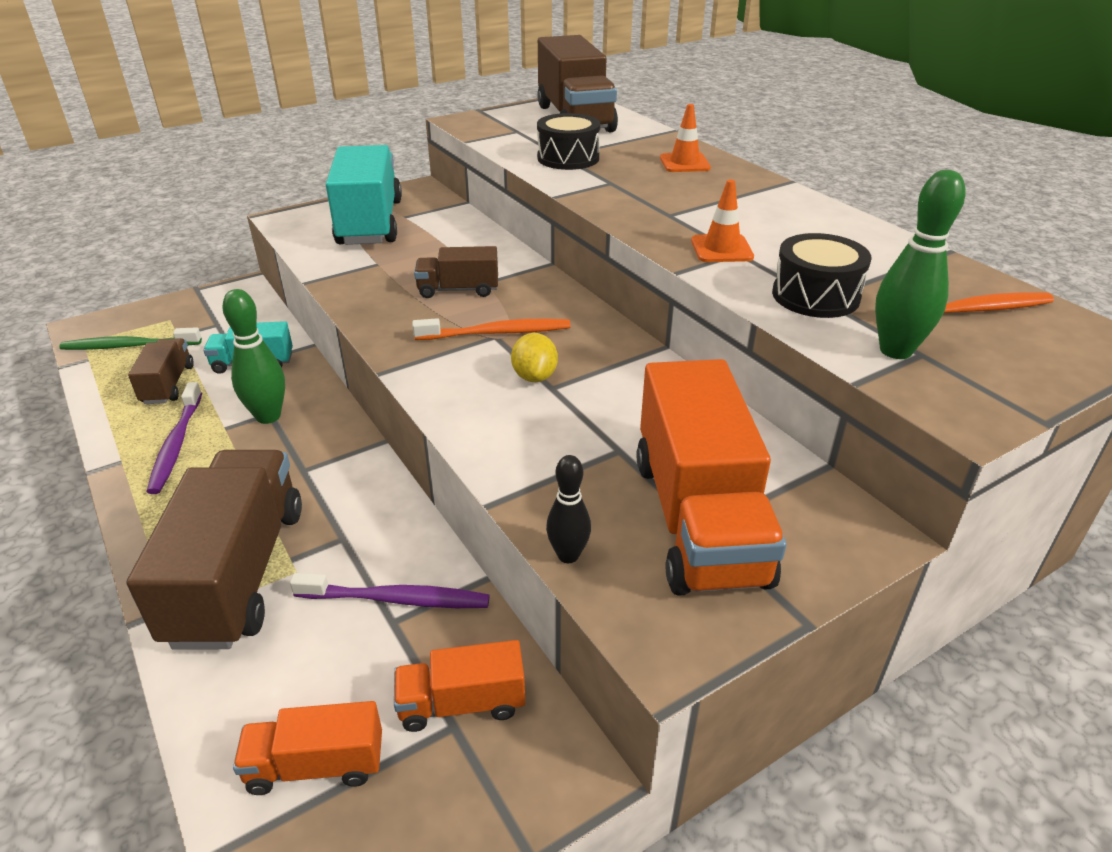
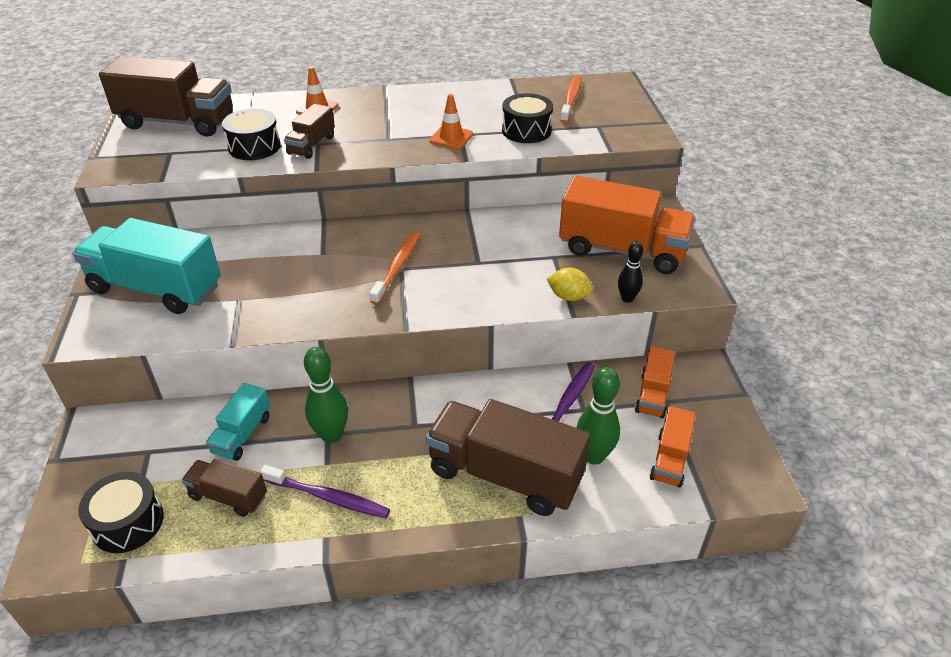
camera: 65 degrees left, 5 degrees up
(129, 346) = (128, 522): green toothbrush -> black drum
(458, 290) = (322, 269): brown truck -> brown truck (311, 145)
(534, 376) = (461, 265): yellow lemon -> yellow lemon (568, 297)
(895, 350) = (591, 131): green bowling pin -> green bowling pin (593, 456)

